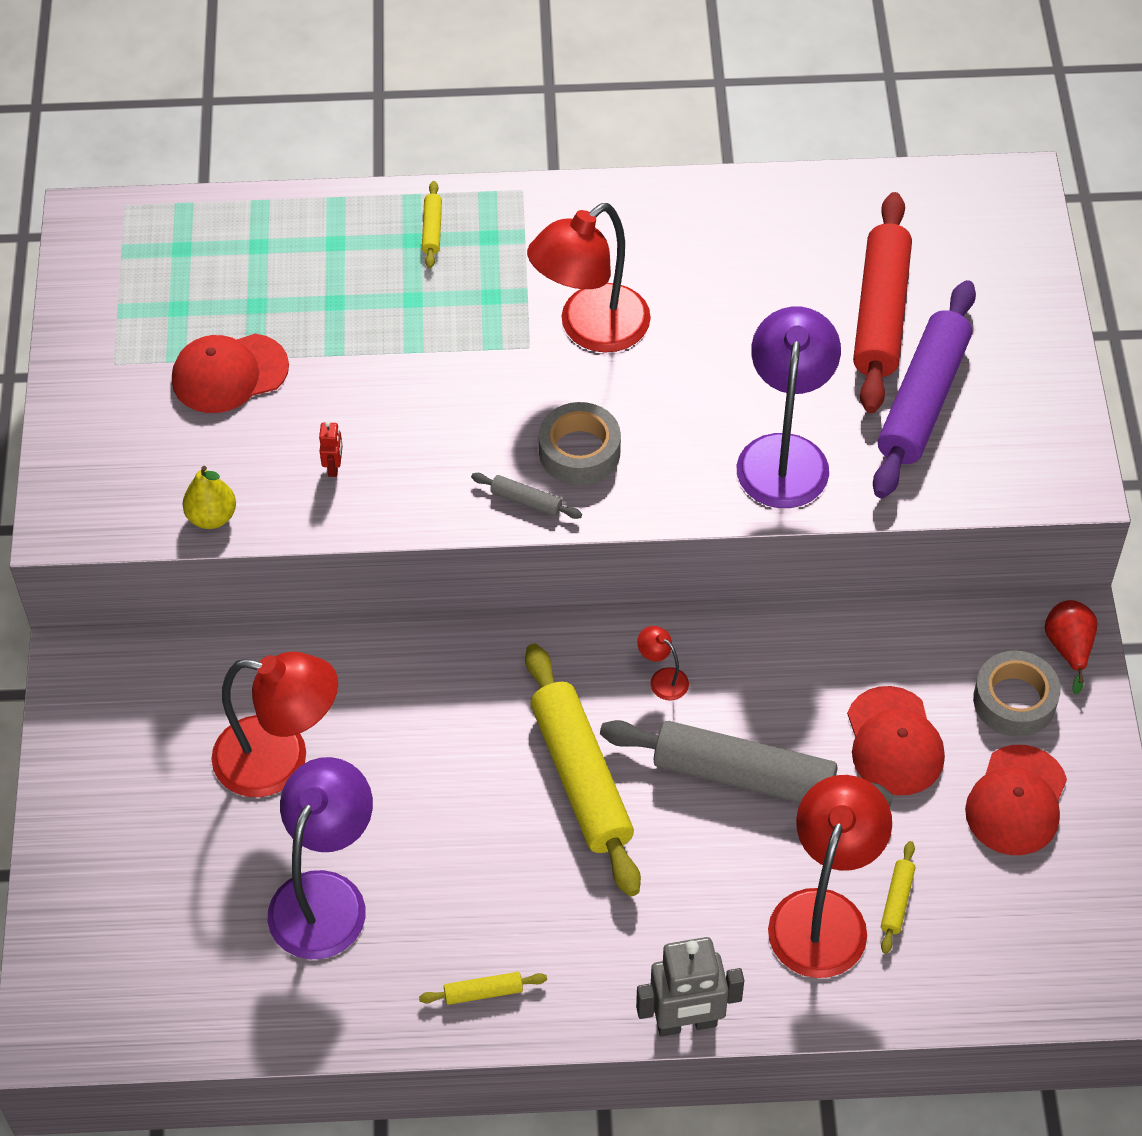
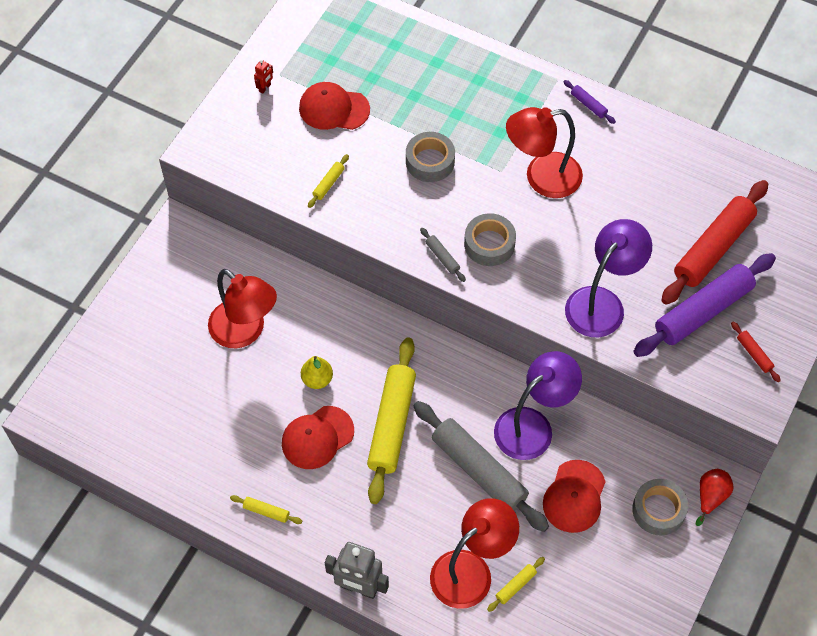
camera: 30 degrees right, 5 degrees up
(212, 517) = (274, 183): yellow pear -> yellow pear (317, 379)
(326, 896) = (221, 416): purple lamp -> purple lamp (533, 426)
(334, 467) = (354, 187): red robot -> red robot (265, 88)
(419, 381) = (430, 161): none -> grey tape
(432, 230) = (493, 79): yellow rolling pin -> yellow rolling pin (328, 184)
(588, 204) = (588, 105): none -> purple rolling pin
(662, 679) = (471, 393): red lamp -> none
(1016, 801) = (621, 567): red cap -> red cap (317, 437)
(1024, 423) = (754, 354): none -> red rolling pin

